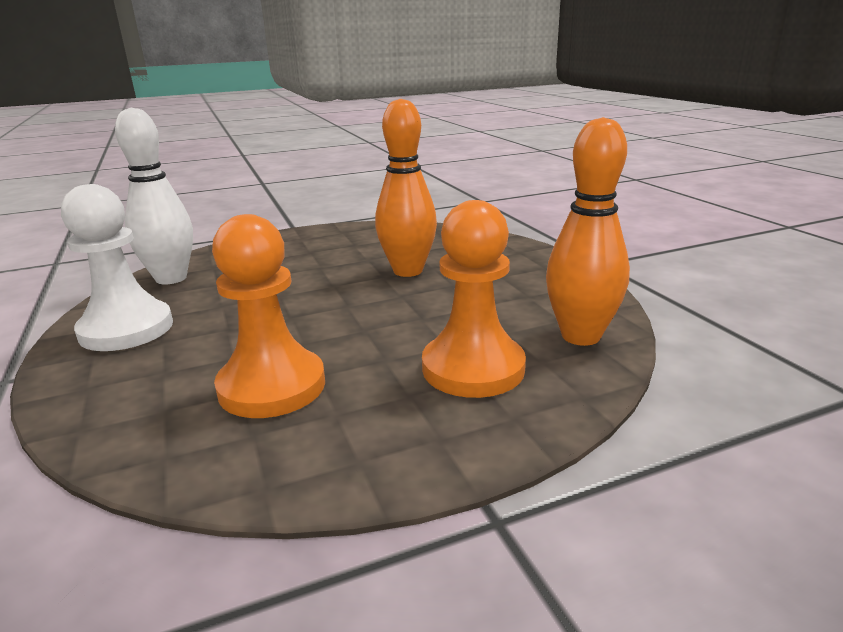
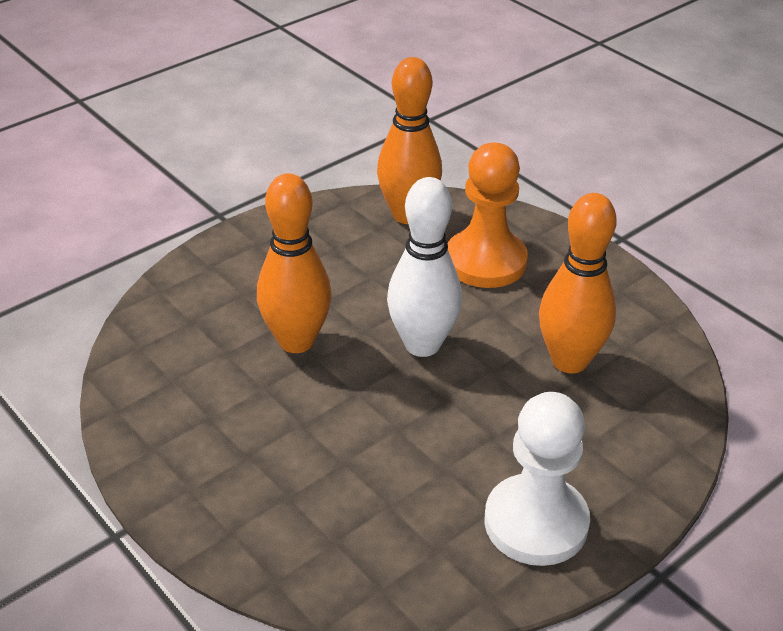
camera: 110 degrees left, 15 degrees up
(171, 278) = (390, 567): white bowling pin -> white bowling pin (422, 344)
(272, 386) = (569, 361): orange pawn -> orange bowling pin

